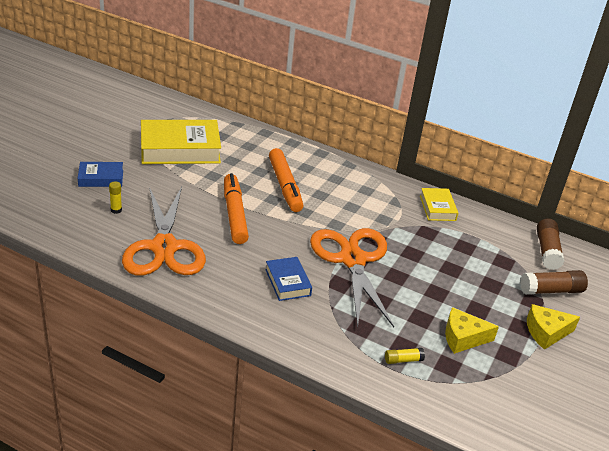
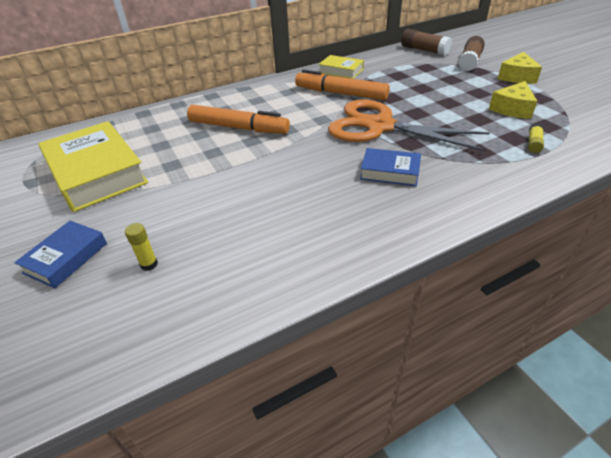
camera: 50 degrees left, 5 degrees up
(164, 247) = (264, 243): orange scissors -> none
(180, 149) = (97, 173): yellow book -> yellow book turned 60 degrees counterclockwise
(234, 214) = (252, 171): orange marker -> orange marker (341, 93)

